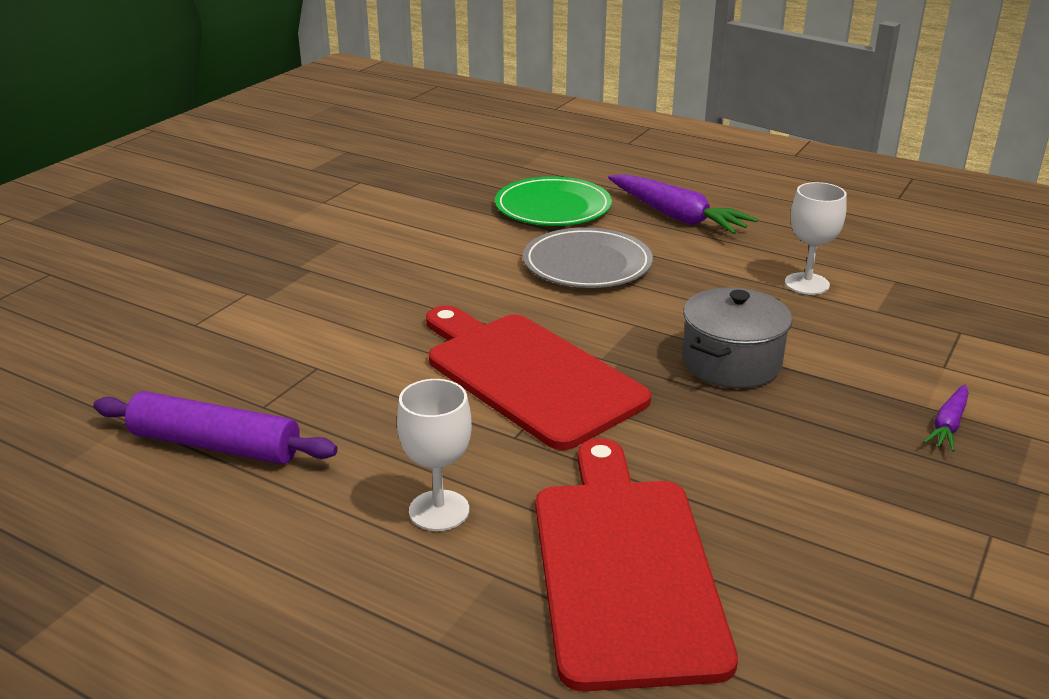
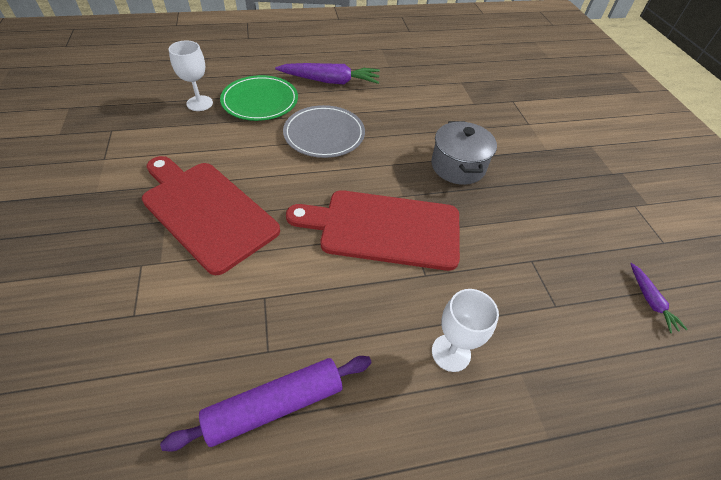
camera: 45 degrees left, 20 degrees up
(624, 568) = (559, 322): red cutting board -> red cutting board (206, 211)
(807, 284) = (432, 100): white goblet -> white goblet (199, 103)
(948, 425) = (564, 156): purple carrot -> purple carrot (650, 301)

